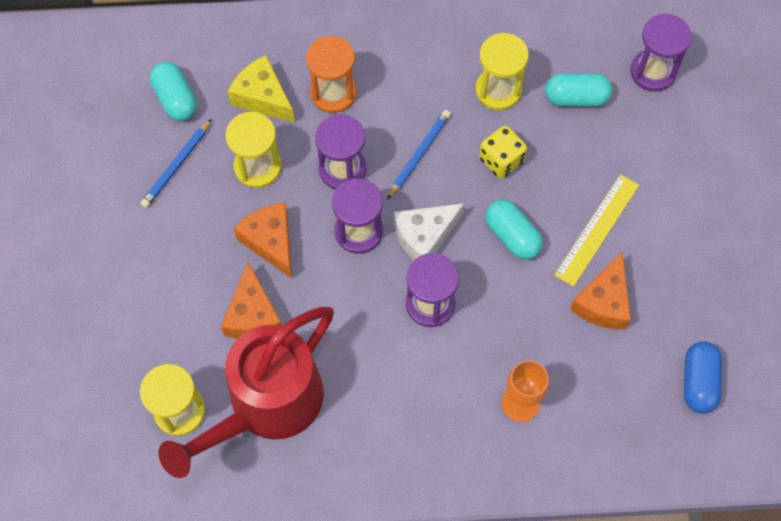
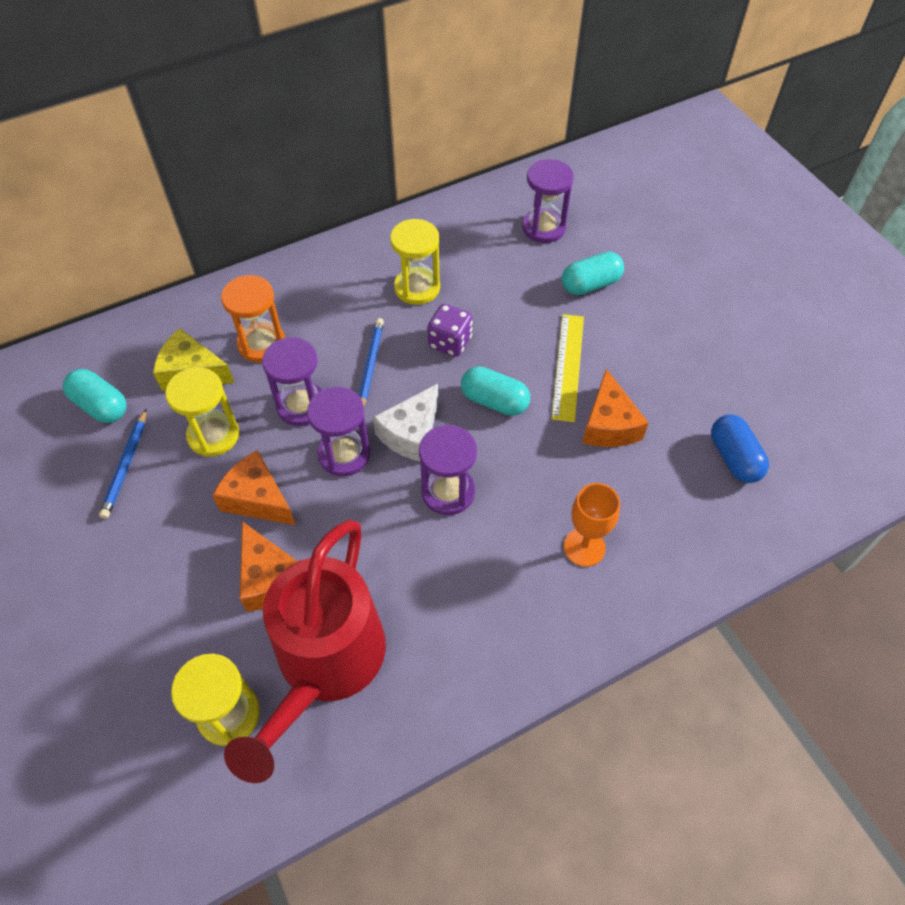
camera: 25 degrees left, 10 degrees down
(501, 160) = (450, 342): yellow dice -> purple dice
(576, 98) = (490, 269): turquoise capsule -> turquoise capsule (590, 284)

